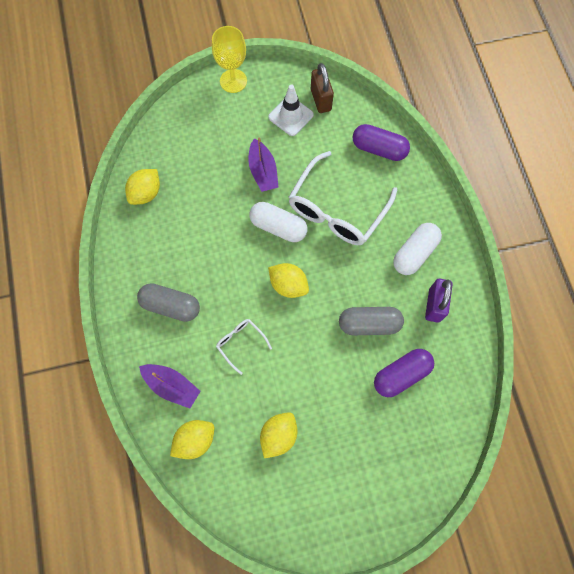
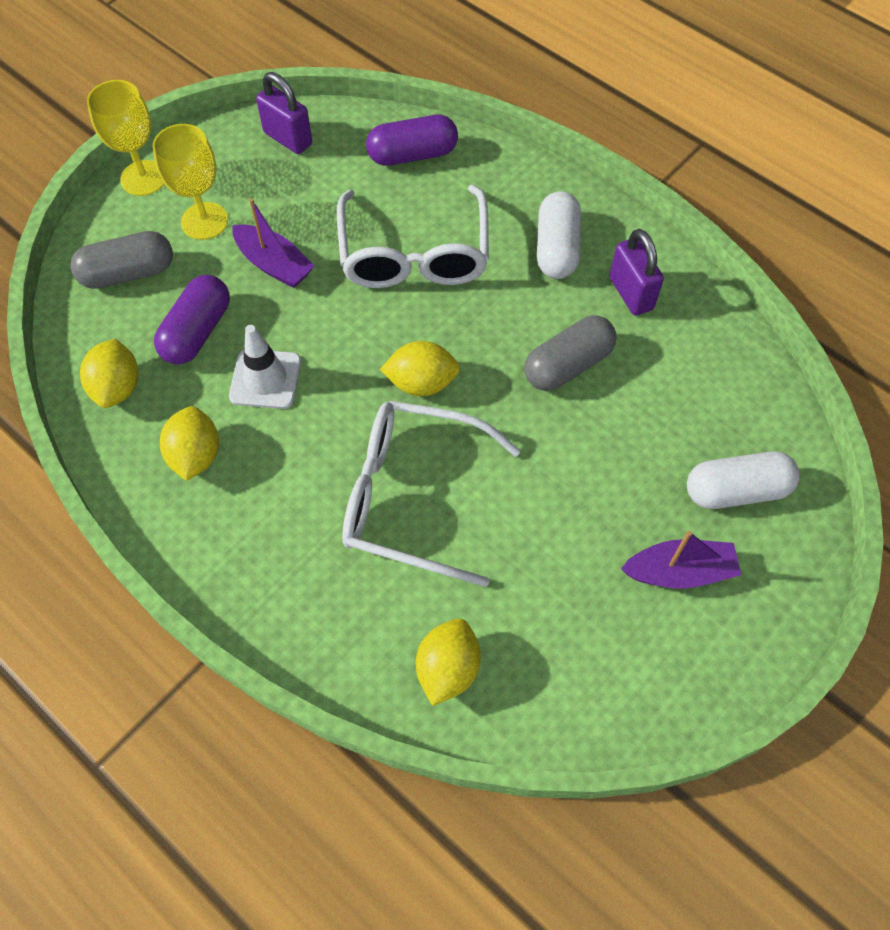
camera: 35 degrees left, 10 degrees down
(171, 306) = (270, 512): grey capsule -> grey capsule (128, 273)
(172, 386) = (356, 618): purple boat -> purple boat (679, 571)
(240, 343) = (413, 497): white glasses -> white glasses, size x2.18
(246, 125) = (204, 221): none -> yellow goblet
(278, 227) = (350, 320): white capsule -> white capsule (736, 490)
(278, 435) = (561, 581): yellow lemon -> yellow lemon (195, 455)
(291, 116) = (261, 178): white traffic cone -> white traffic cone (265, 379)
(320, 100) = (288, 138): brown padlock -> purple padlock
(401, 374) = (658, 400): purple capsule -> purple capsule (197, 332)

